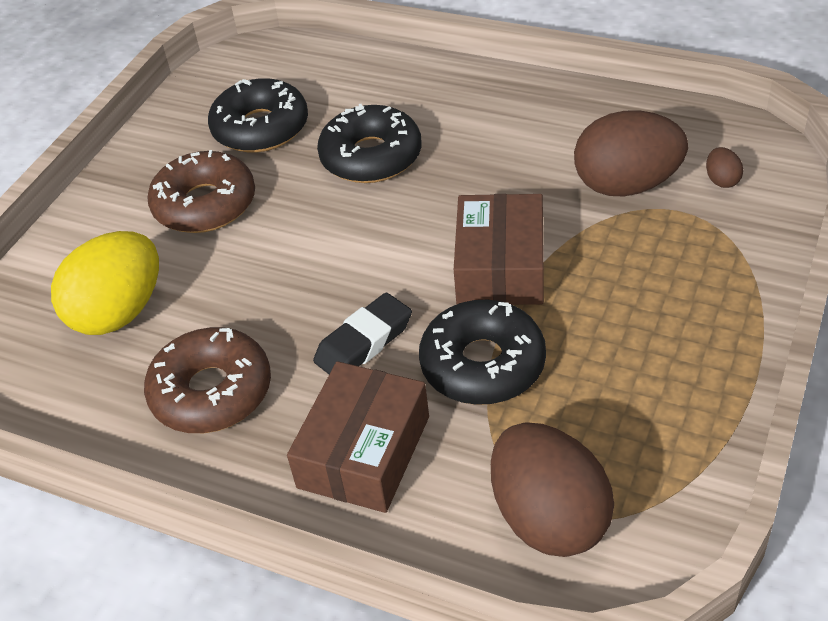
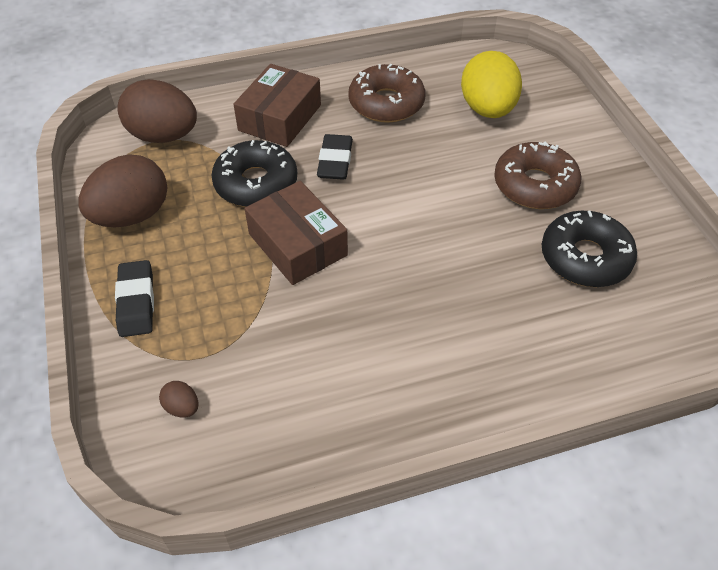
camera: 135 degrees right, 5 degrees up
(364, 452) = (280, 118): brown box -> brown box turned 45 degrees clockwise
(371, 157) = (474, 278): black donut -> none
(626, 185) = (258, 359): brown egg -> brown egg (132, 216)
(718, 291) = (136, 302): none -> black eraser

